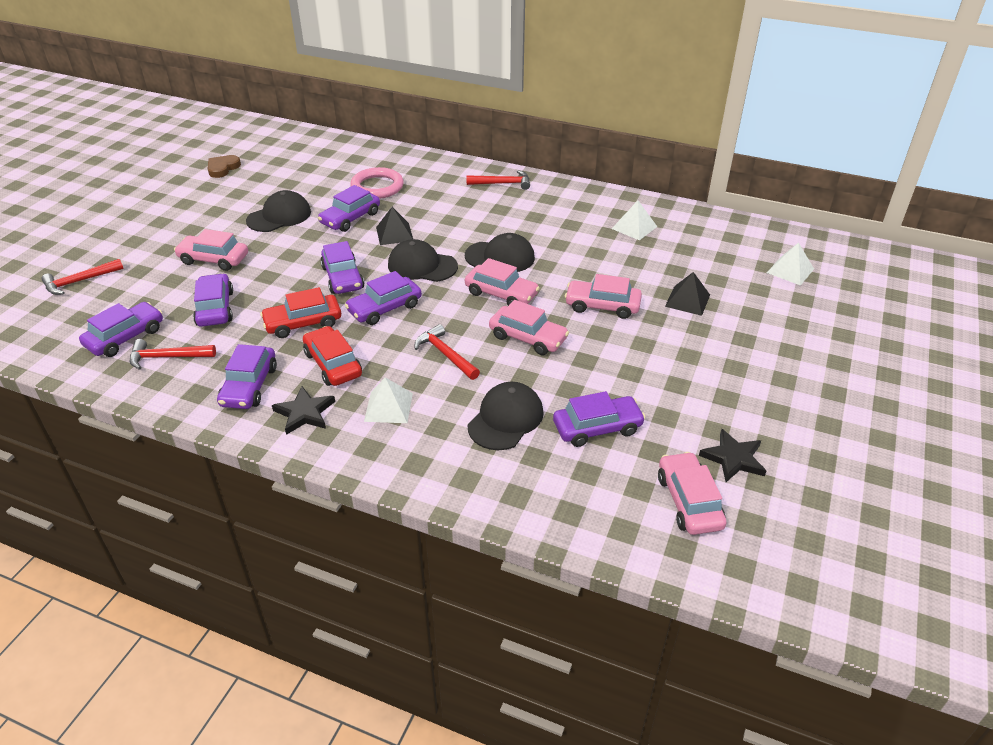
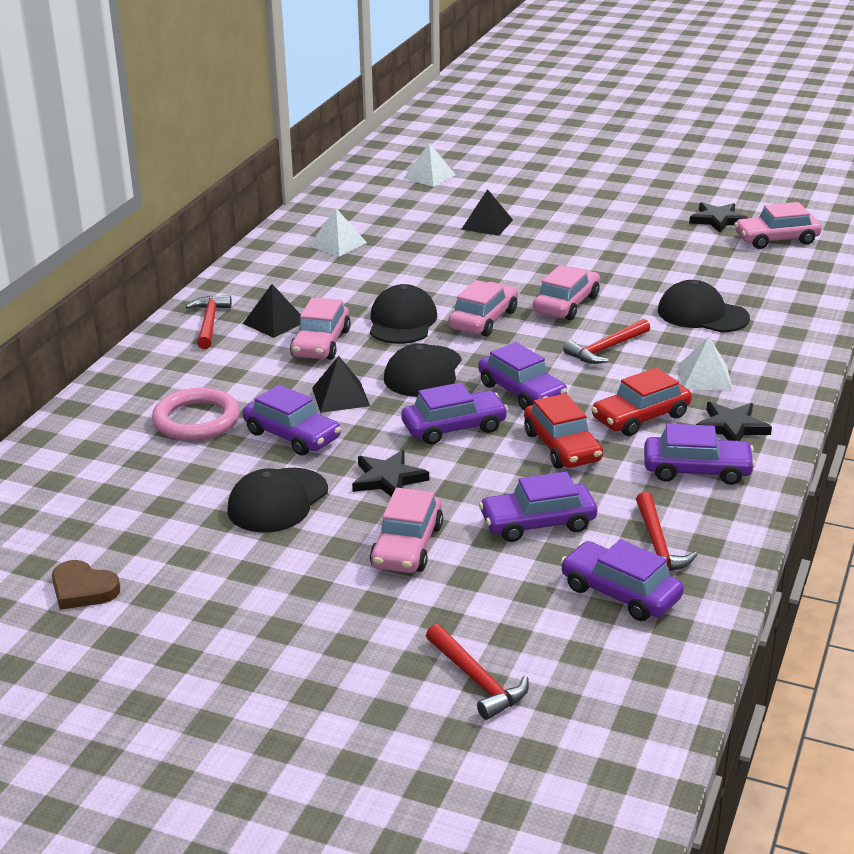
camera: 90 degrees left, 10 degrees down
(279, 216) = (277, 501): black cap -> black cap turned 105 degrees counterclockwise
(288, 252) = (388, 479): none -> black star
(502, 206) = (274, 322): none -> black pyramid
(597, 428) = (699, 272): purple car -> none
(602, 306) = (501, 265): pink car -> pink car (321, 343)

